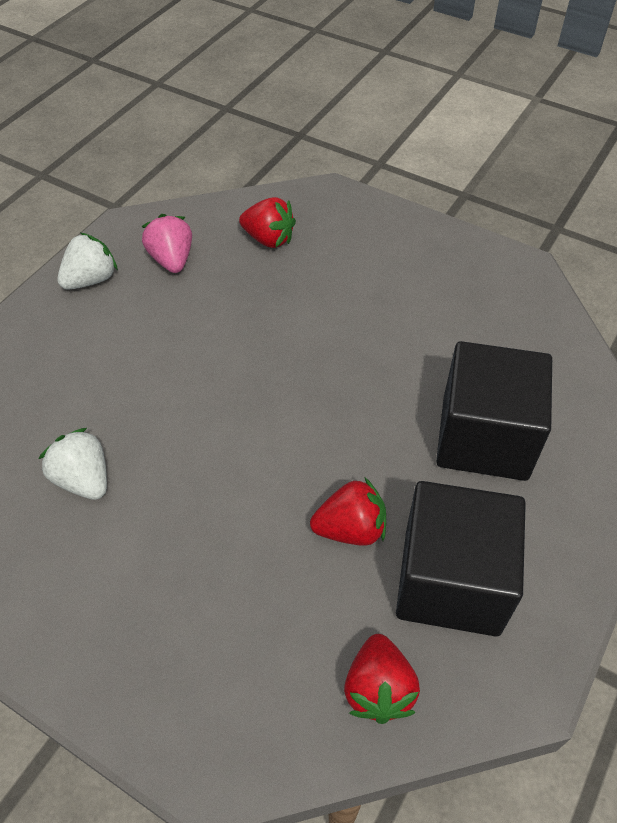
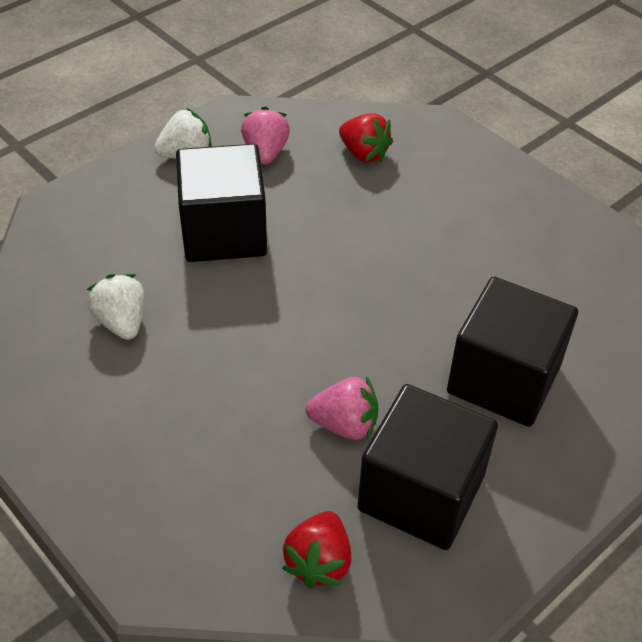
camera: 15 degrees right, 5 degrees down
(158, 354) = (224, 232): none -> black cube
(351, 528) = (344, 424): red strawberry -> pink strawberry

